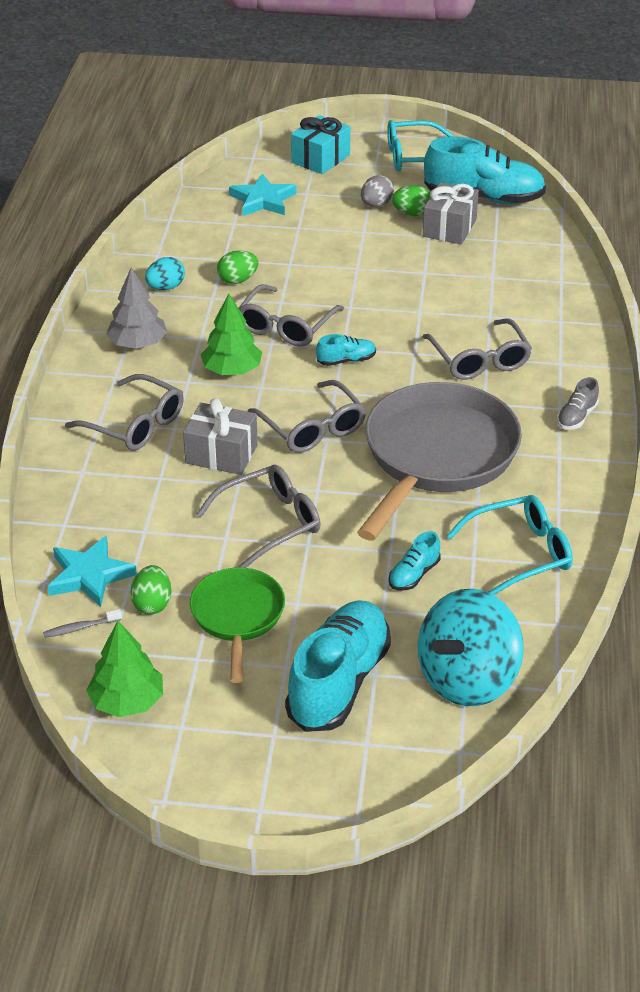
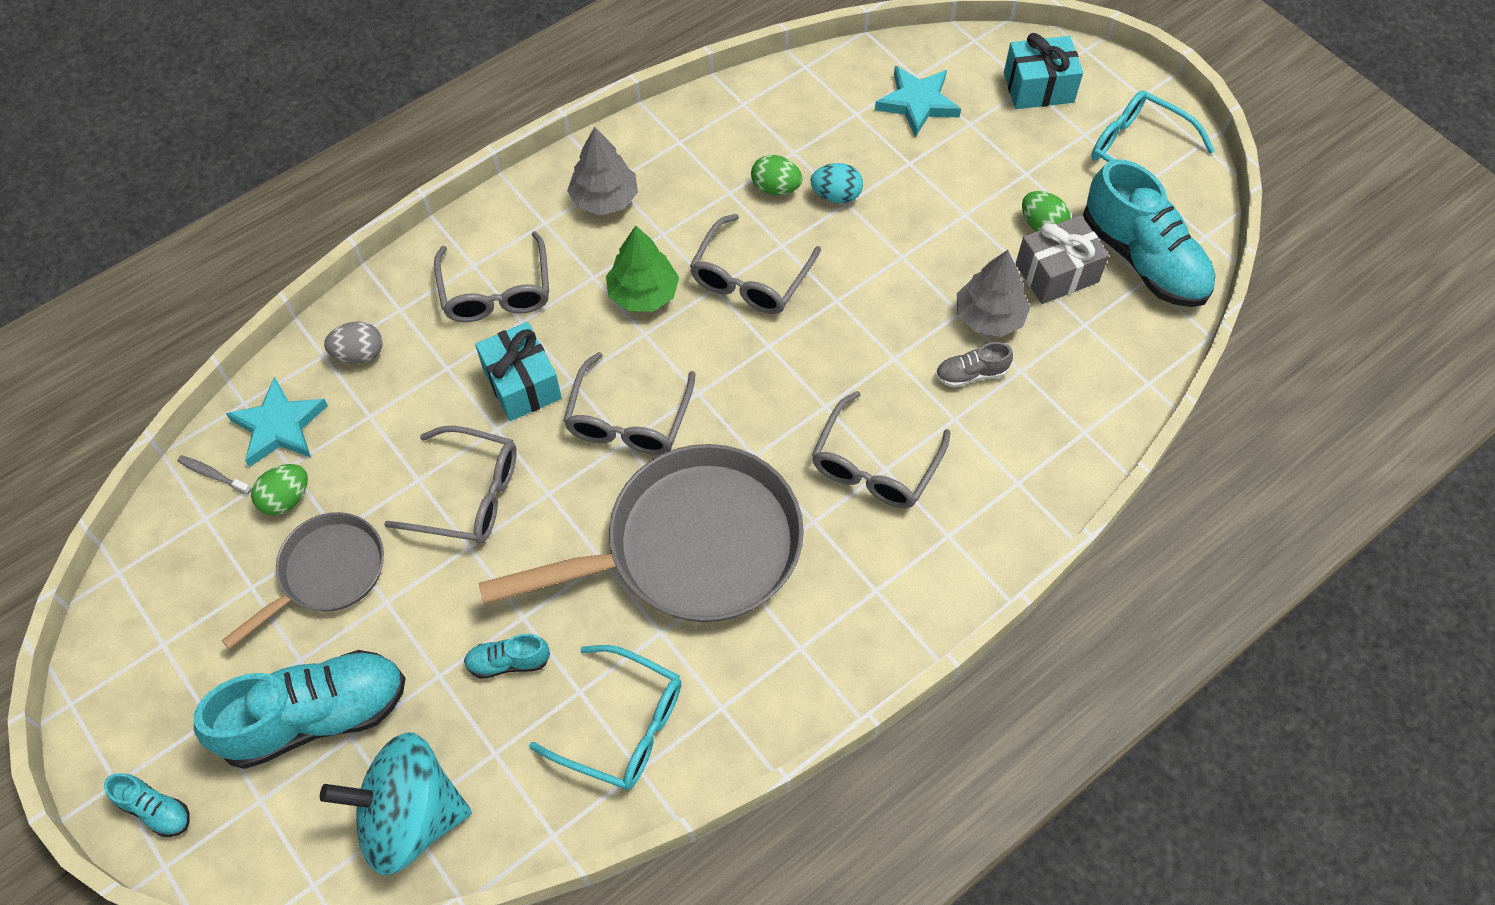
camera: 45 degrees right, 20 degrees up
(127, 701) = (158, 581): green tree -> none
(166, 287) = (704, 149): turquoise egg -> turquoise egg (836, 195)
(221, 454) = (522, 384): grey gift -> turquoise gift
(237, 617) = (327, 573): green pan -> grey pan
(286, 326) = (750, 278): grey glasses -> grey glasses turned 45 degrees counterclockwise
(346, 360) = (753, 363): turquoise shoe -> turquoise shoe (155, 809)
(376, 204) = (1020, 188): grey egg -> grey egg (359, 354)
(443, 265) = (989, 317): none -> grey tree
(576, 417) = (878, 615): grey shoe -> grey shoe (971, 374)

